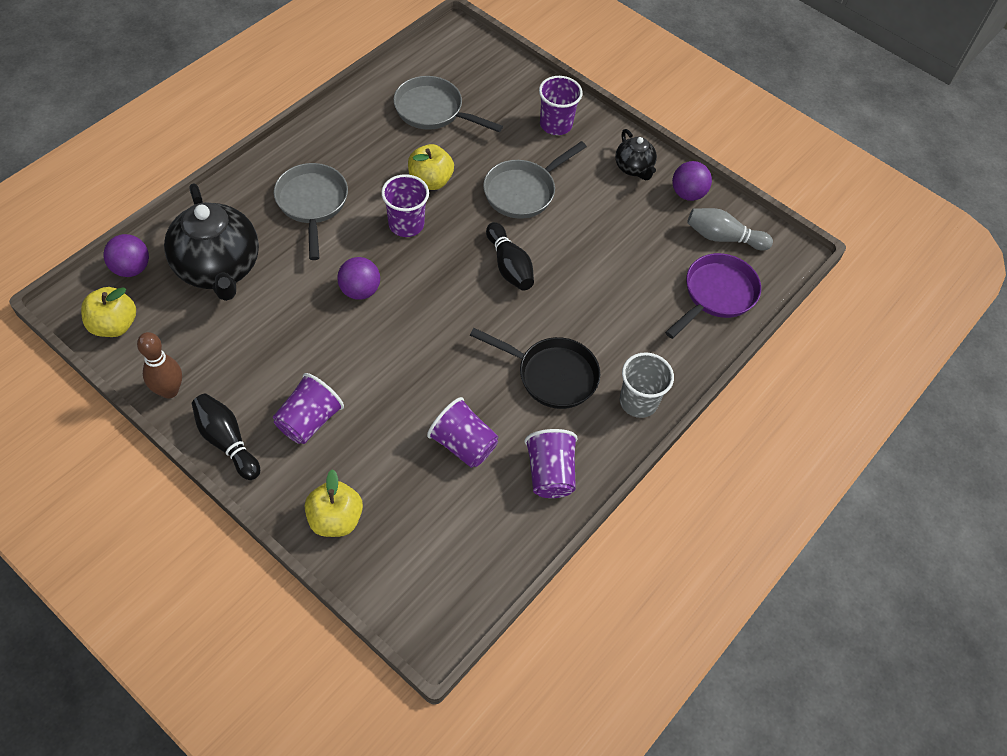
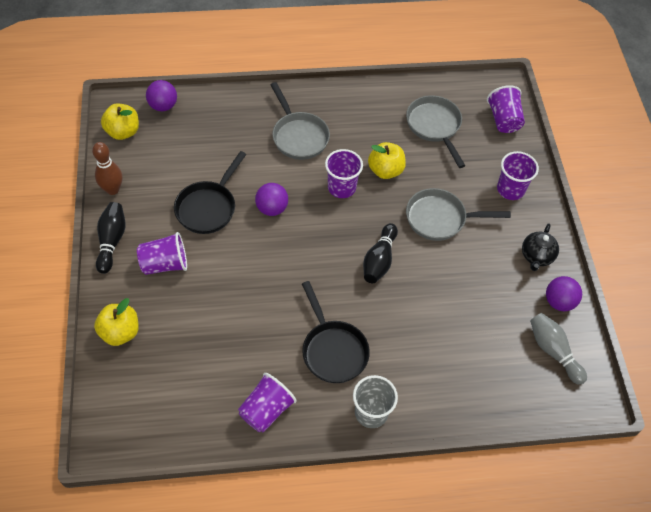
camera: 45 degrees right, 0 degrees up
(218, 268) = (207, 138): black teapot -> none
(294, 335) = (208, 207): none -> black pan
(312, 204) = (298, 136): grey pan -> grey pan turned 120 degrees clockwise
(463, 444) = (234, 349): purple cup -> purple cup (503, 120)
(716, 295) = (504, 386): purple pan -> none

